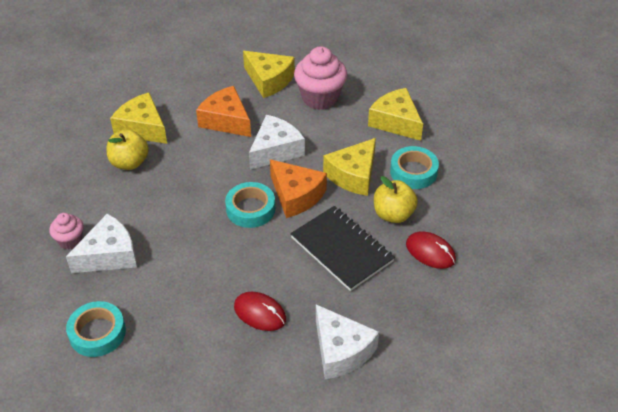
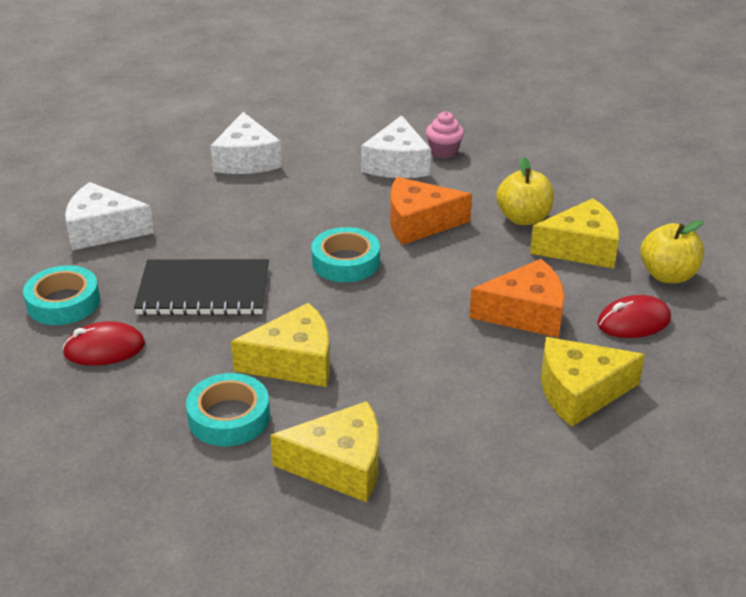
camera: 130 degrees right, 10 degrees down
(97, 333) = (314, 132): turquoise tape -> turquoise tape (63, 302)
(260, 313) = (210, 209): red mouse -> red mouse (633, 322)
(275, 150) = (419, 324): white cheese -> white cheese (247, 160)
(296, 195) = (322, 301): orange cheese -> orange cheese (419, 223)
(320, 98) = (482, 420): pink cupcake -> none
(353, 175) = (294, 362): yellow cheese -> yellow cheese turned 90 degrees clockwise
(393, 214) = (192, 355): yellow apple -> yellow apple (667, 275)

